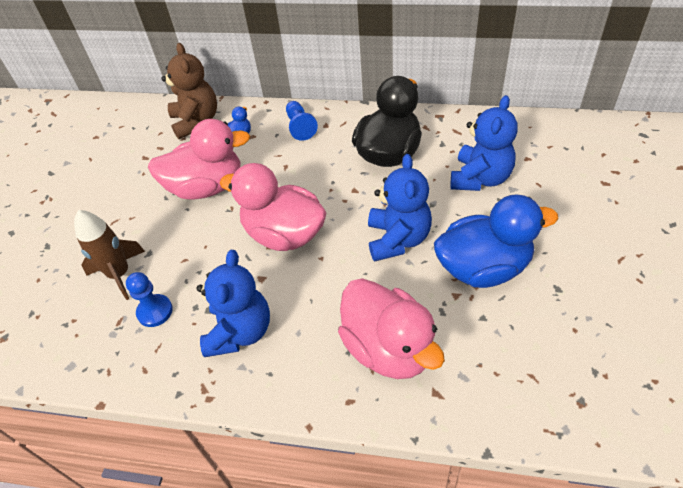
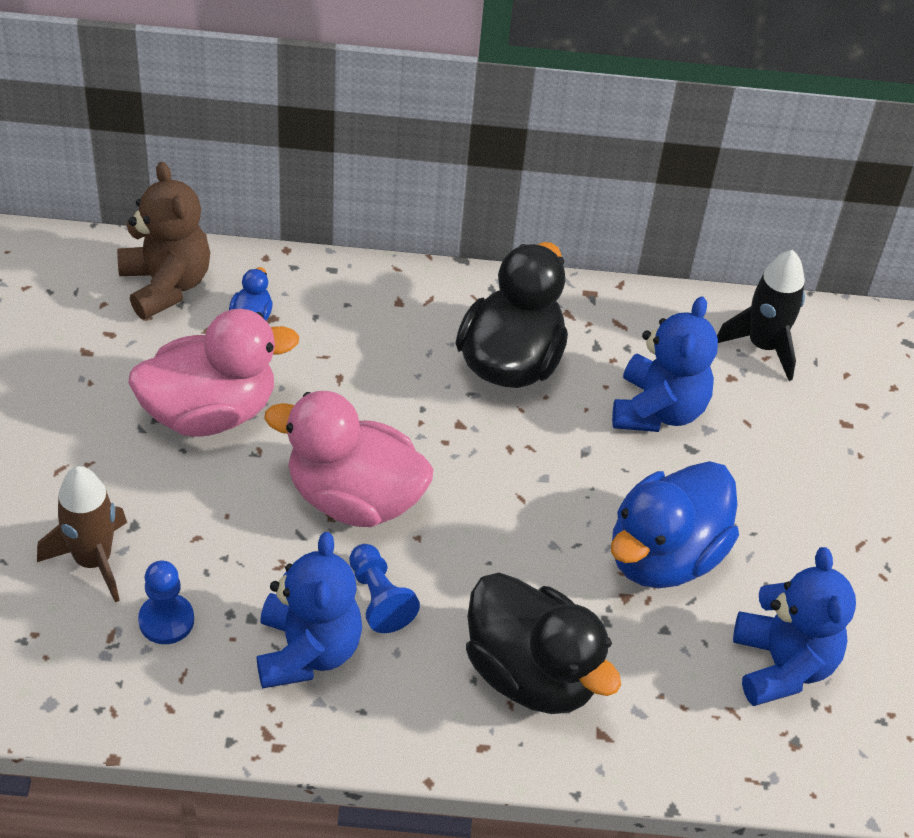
camera: 15 degrees left, 0 degrees up
(300, 127) = (355, 304): blue pawn -> blue pawn (379, 598)
(388, 348) = (532, 674): pink duck -> black duck
(398, 239) = (535, 509): blue teddy bear -> blue teddy bear (782, 665)
(483, 267) = (664, 555): blue duck -> blue duck turned 150 degrees clockwise
(548, 139) = (763, 345): none -> black rocket

